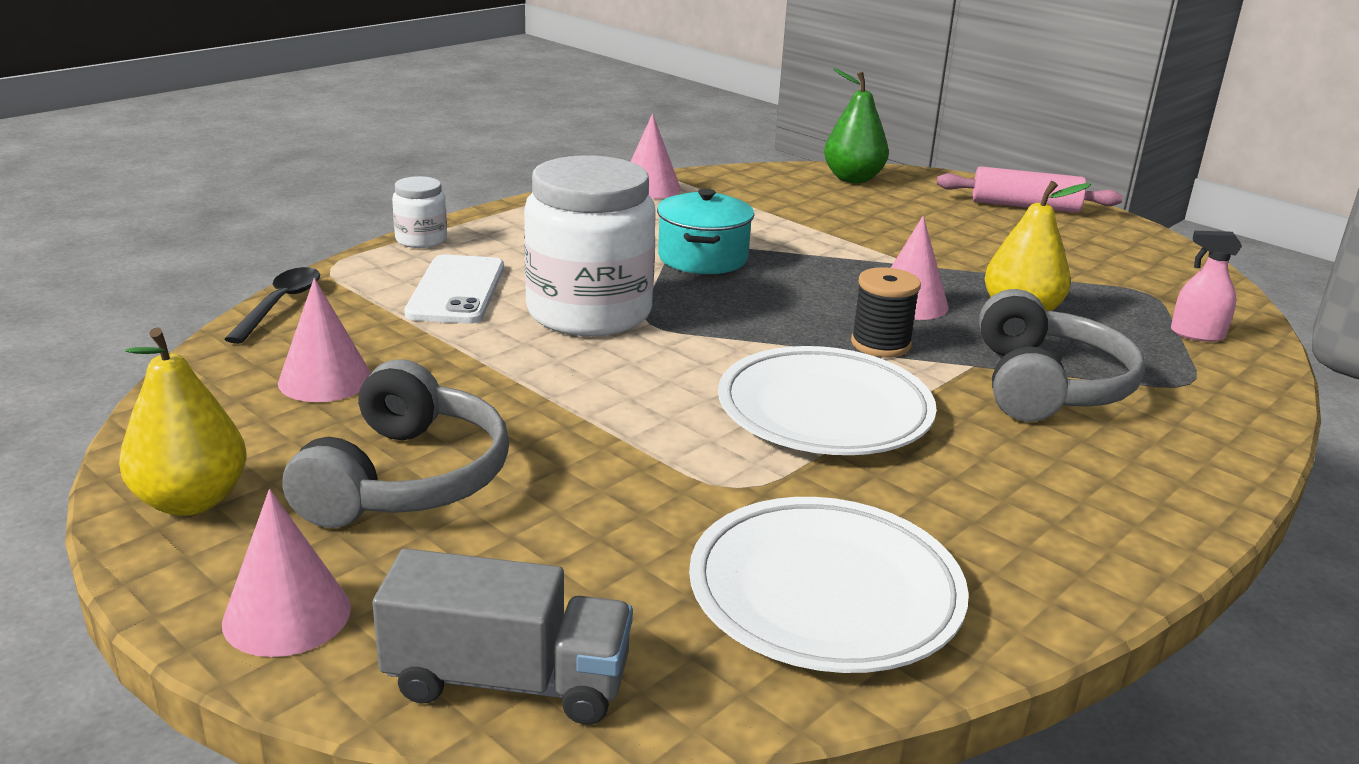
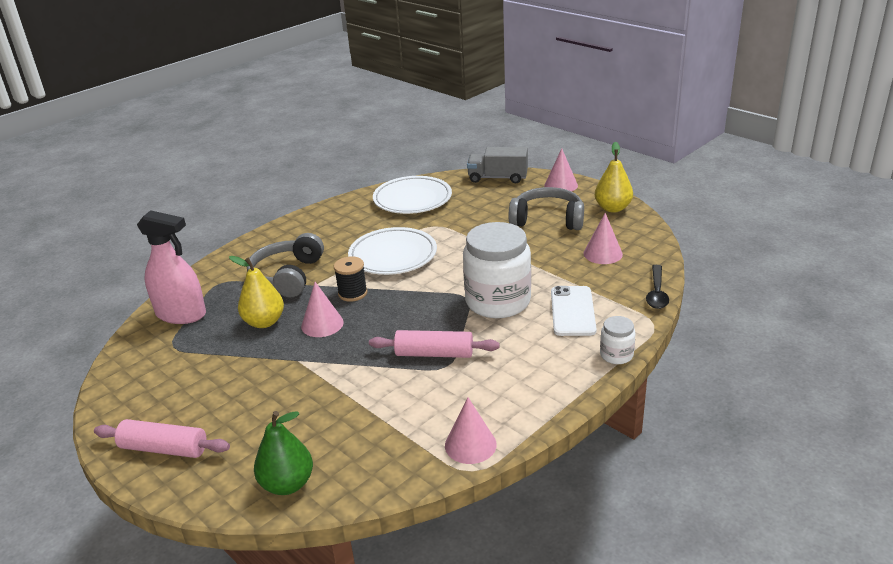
camera: 175 degrees left, 5 degrees up
(406, 478) = (547, 219): grey headphones -> grey headphones turned 90 degrees clockwise
(702, 258) = (434, 354): turquoise pot -> pink rolling pin
(1197, 334) = (181, 314): pink spray bottle -> pink spray bottle, size x2.01

